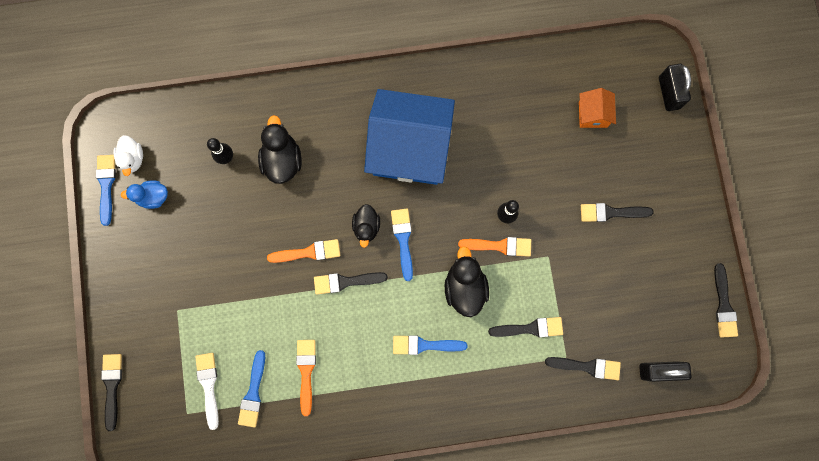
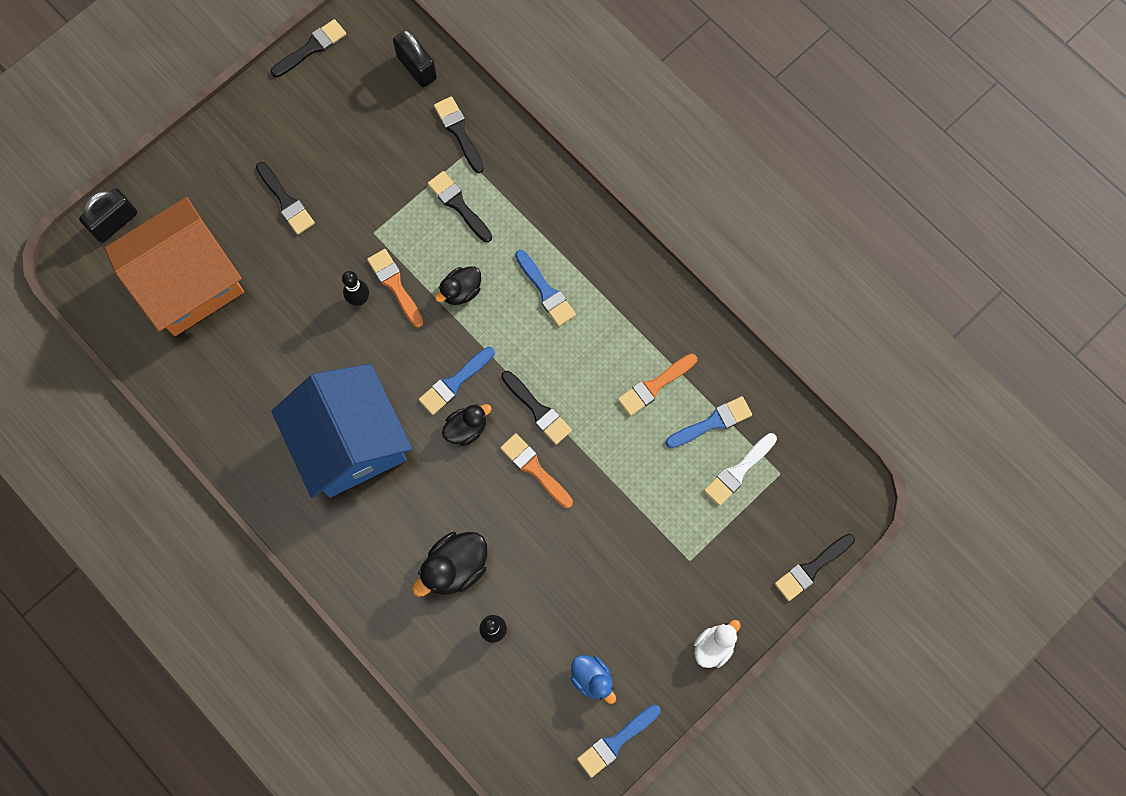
camera: 125 degrees left, 5 degrees down
(133, 158) = (566, 735): white duck -> white duck (714, 646)
(464, 287) = (461, 291): black duck -> black duck, size x0.66
(592, 114) = (188, 282): orange house -> orange house, size x2.36

